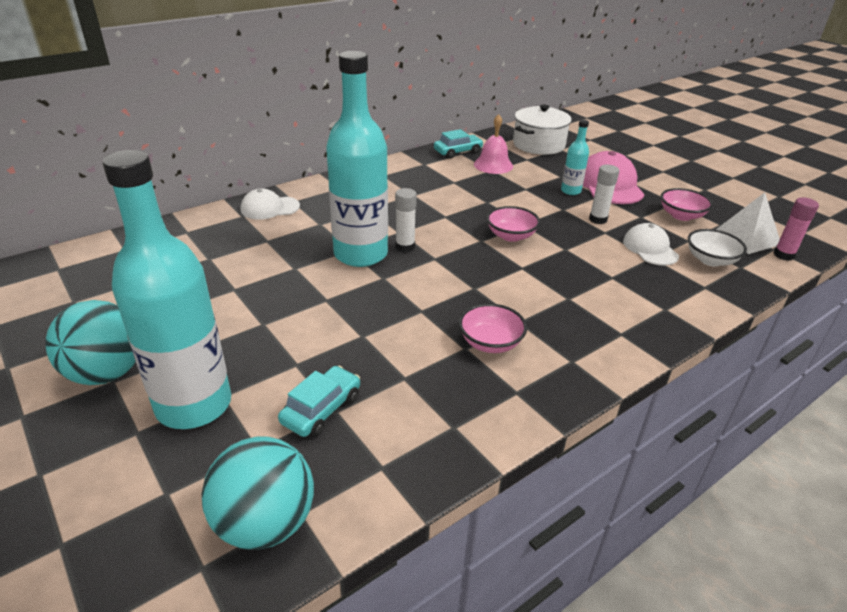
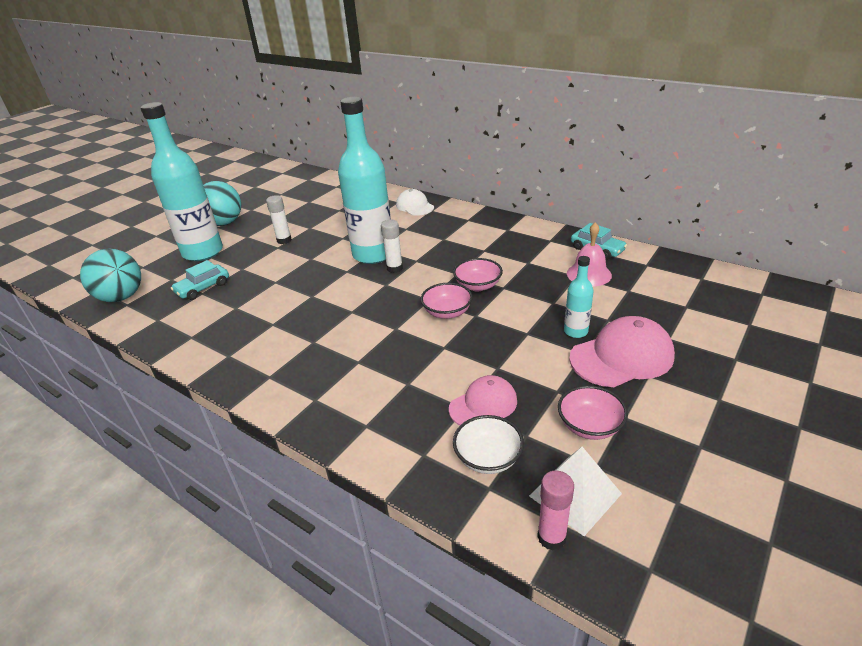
camera: 75 degrees right, 0 degrees up
(321, 409) = (203, 288): turquoise car -> turquoise car turned 120 degrees clockwise
(490, 343) = (281, 333): pink bowl -> pink bowl (478, 286)
(538, 145) = (679, 290): white pot -> none
(598, 219) = (522, 359): white glue stick -> white glue stick (284, 240)
(650, 248) = (483, 405): white cap -> pink cap

